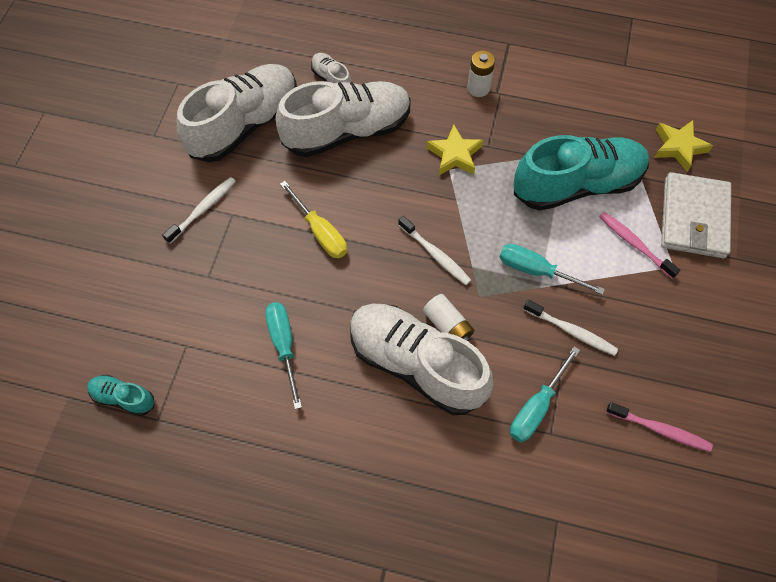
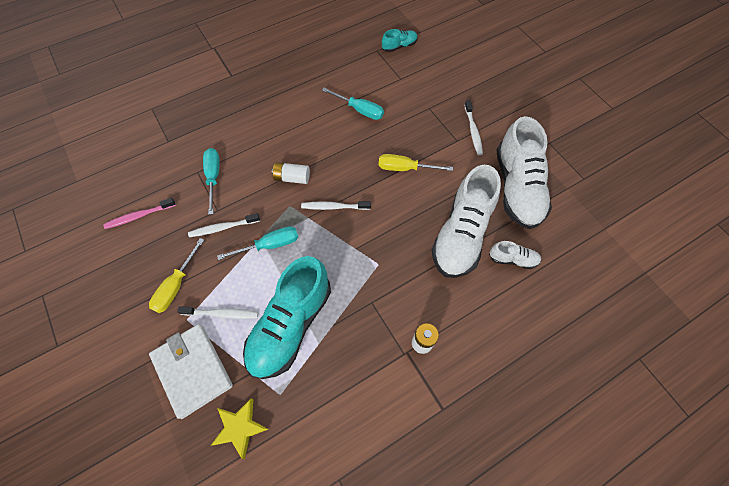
camera: 135 degrees right, 0 degrees up
(416, 364) = (290, 149): white shoe -> none
(454, 154) = (385, 276): yellow star -> none
(634, 244) = (222, 313): pink toothbrush -> white toothbrush
(664, 307) = (176, 286): none -> yellow screwdriver

